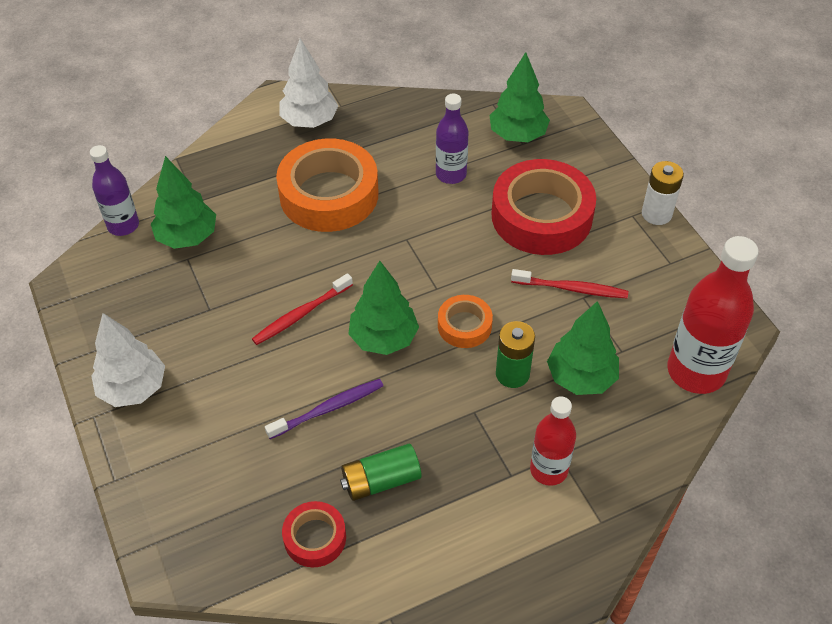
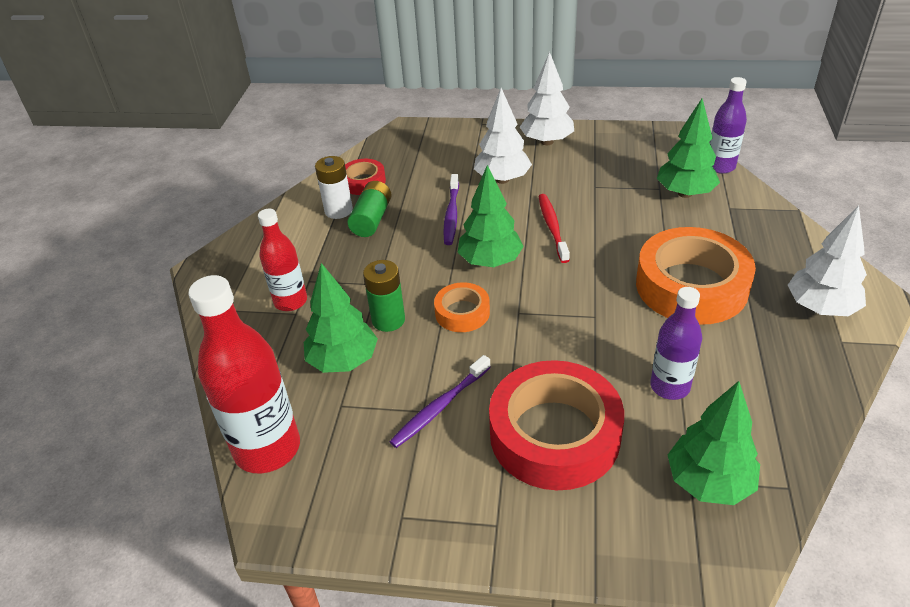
camera: 125 degrees right, 10 degrees down
(237, 395) = (502, 179): none -> white tree
(572, 289) = (439, 407): red toothbrush -> purple toothbrush
(656, 214) = (480, 553): white battery -> white battery (338, 210)

